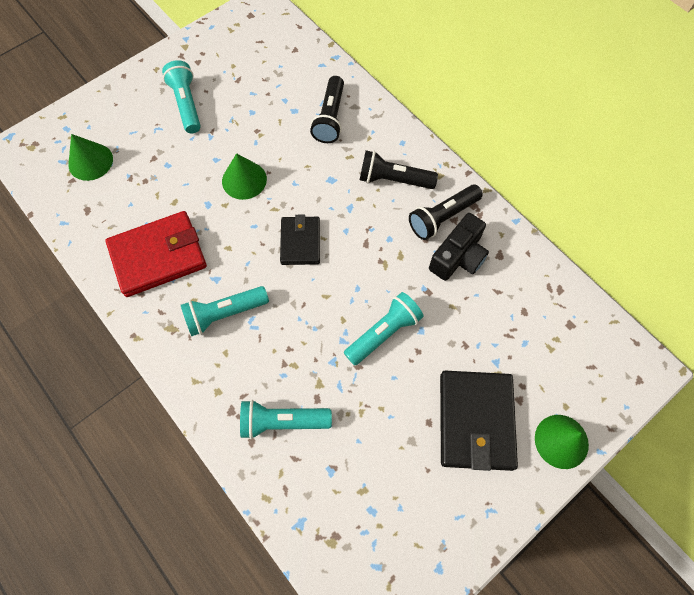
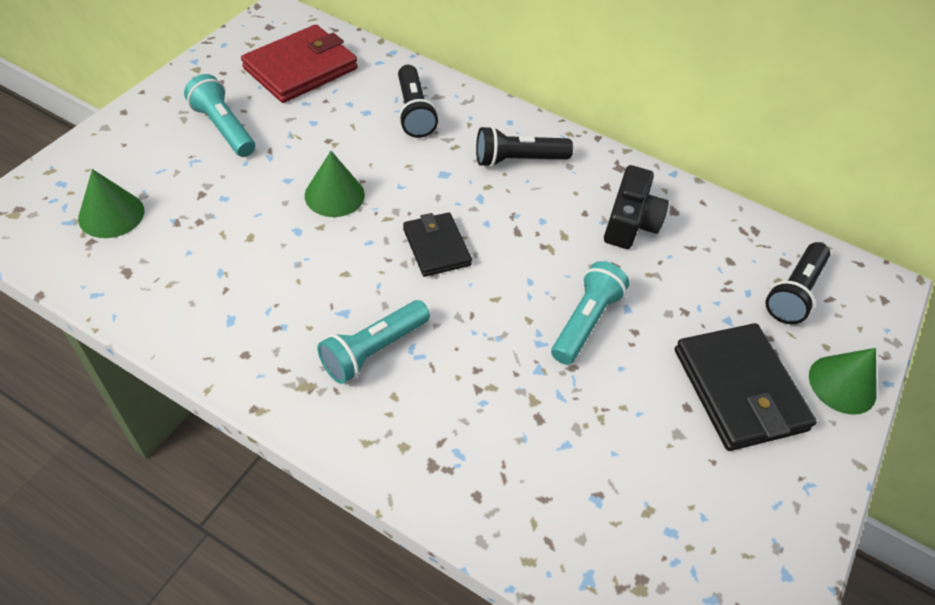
camera: 25 degrees left, 15 degrees down
(158, 256) = (252, 304): red wallet -> red wallet (301, 68)
(282, 422) = (507, 458): turquoise flashlight -> none
(442, 217) = (592, 187): black flashlight -> black flashlight (794, 292)

